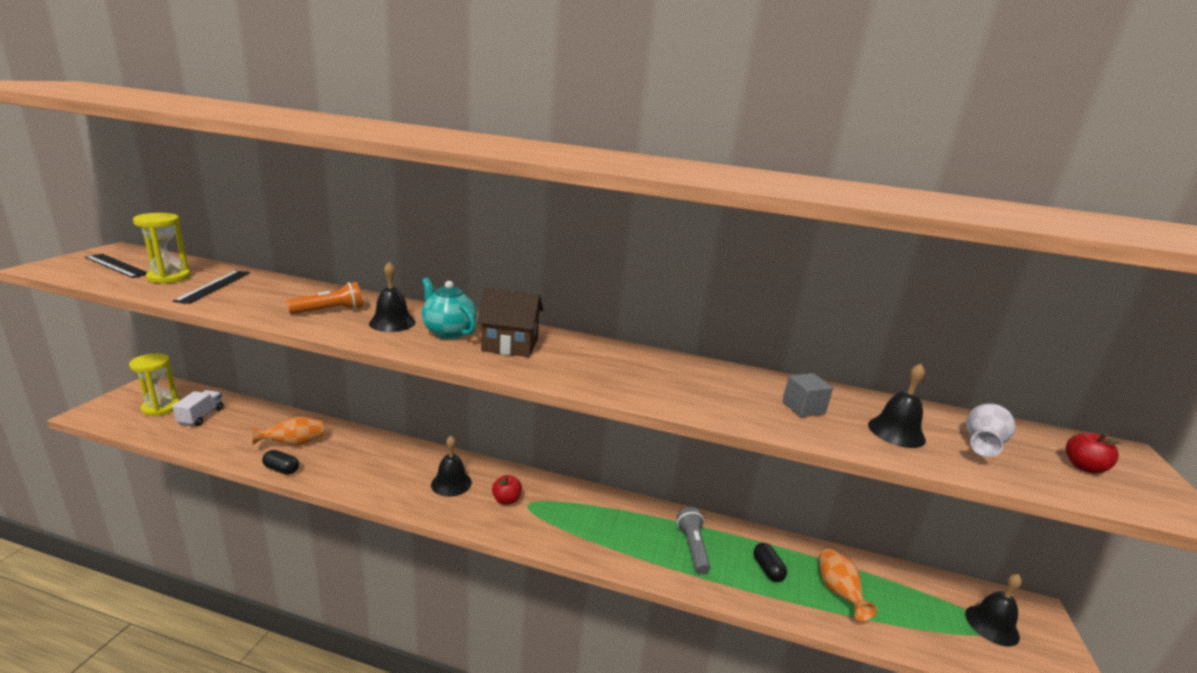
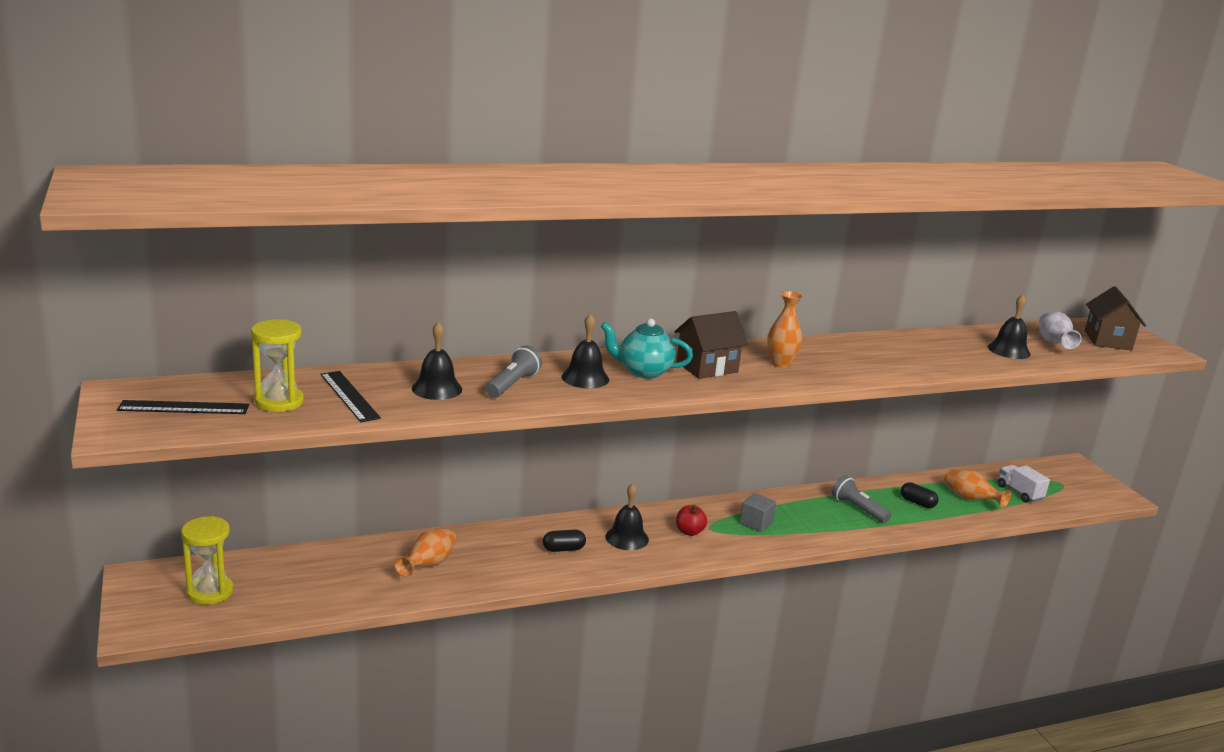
camera: 35 degrees left, 0 degrees up
(201, 416) = (277, 581): white truck -> white truck (1019, 493)
(281, 469) = (461, 588): black capsule -> black capsule (563, 549)
(330, 311) = (512, 384): orange flashlight -> grey flashlight
(586, 363) = (780, 364): none -> orange vase
(803, 408) = (946, 351): grey cube -> grey cube (756, 523)
(992, 625) = (1060, 482): black bell -> black bell (437, 388)
(1083, 467) = (1108, 340): red apple -> brown house

